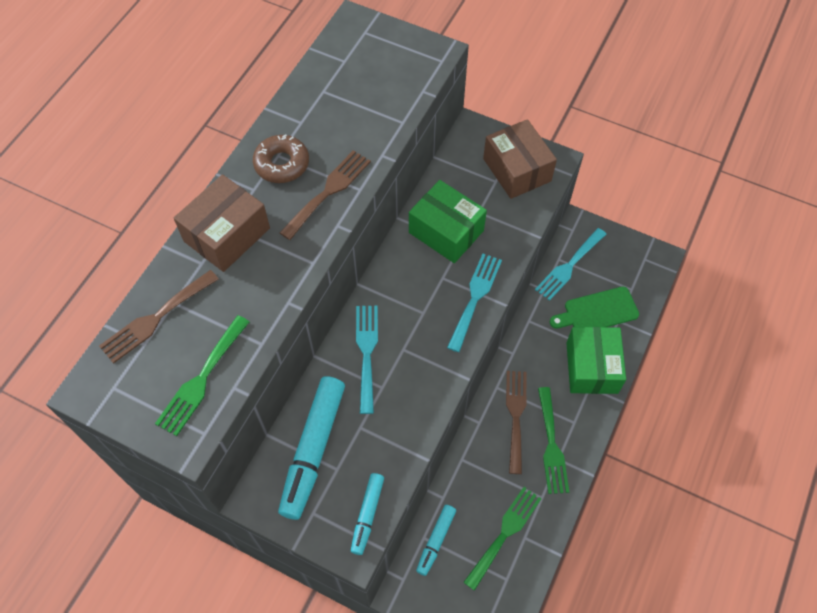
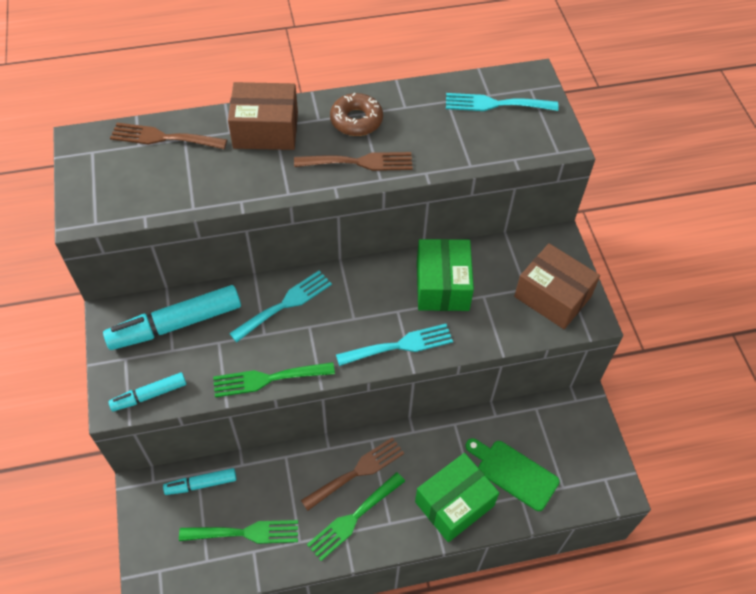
camera: 50 degrees right, 5 degrees down
(201, 379) = (136, 193): green fork -> green fork (268, 379)
(517, 170) = (552, 296): brown box -> brown box turned 75 degrees counterclockwise
(569, 266) = (536, 421): turquoise fork -> turquoise fork (495, 104)

